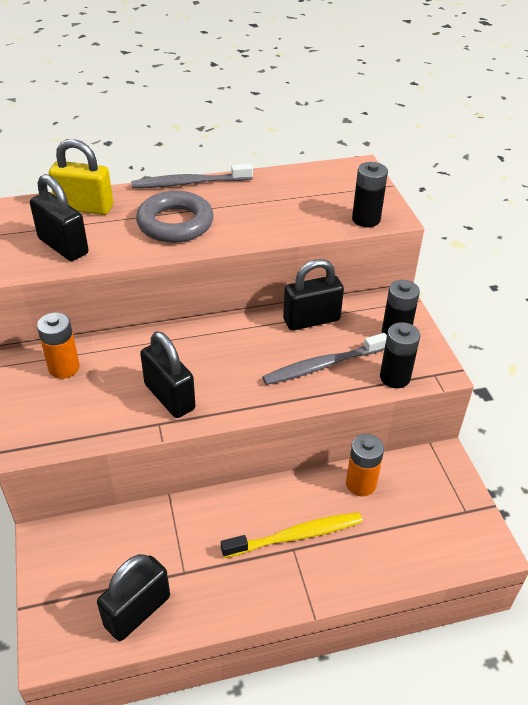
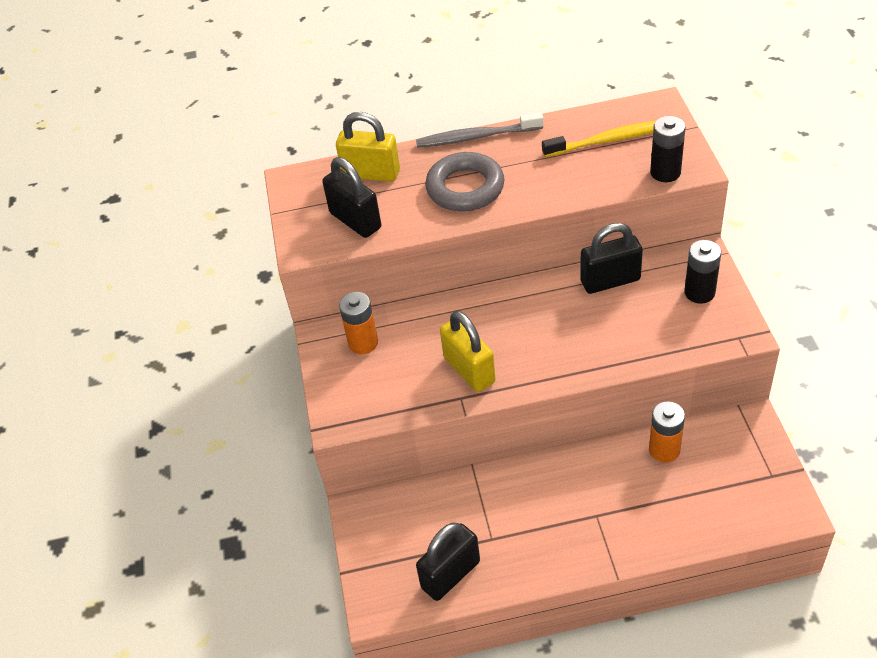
camera: 10 degrees right, 5 degrees up
(169, 397) = (469, 370): black padlock -> yellow padlock
(296, 536) = (599, 503): yellow toothbrush -> yellow toothbrush (609, 140)
(322, 365) = (622, 331): grey toothbrush -> none
(395, 377) = (697, 342): black battery -> none

